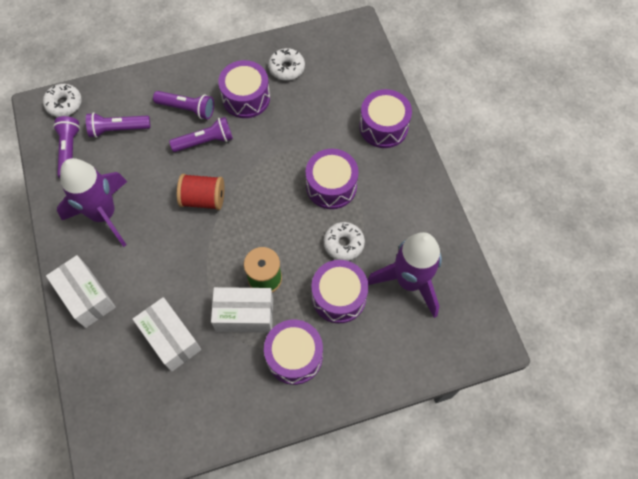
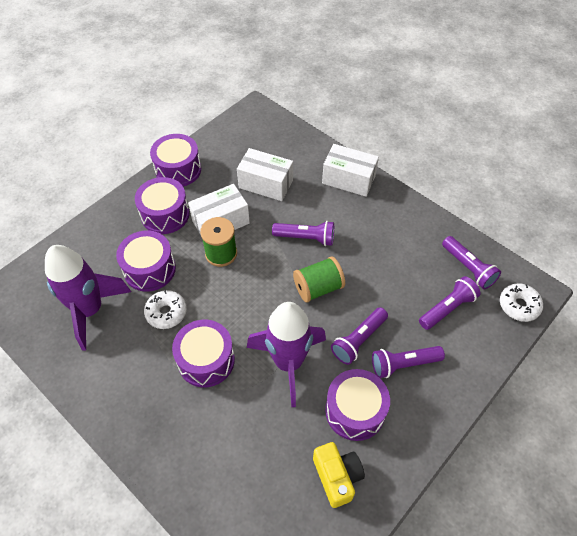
camera: 150 degrees right, 10 degrees down
(104, 214) = (389, 235): purple rocket -> purple rocket (288, 363)
(178, 252) = (305, 238): none -> purple flashlight
(203, 199) = (318, 288): red spool -> green spool
(286, 68) = (337, 477): white donut -> yellow camera
(383, 127) = (182, 460): purple drum -> purple drum (178, 170)

